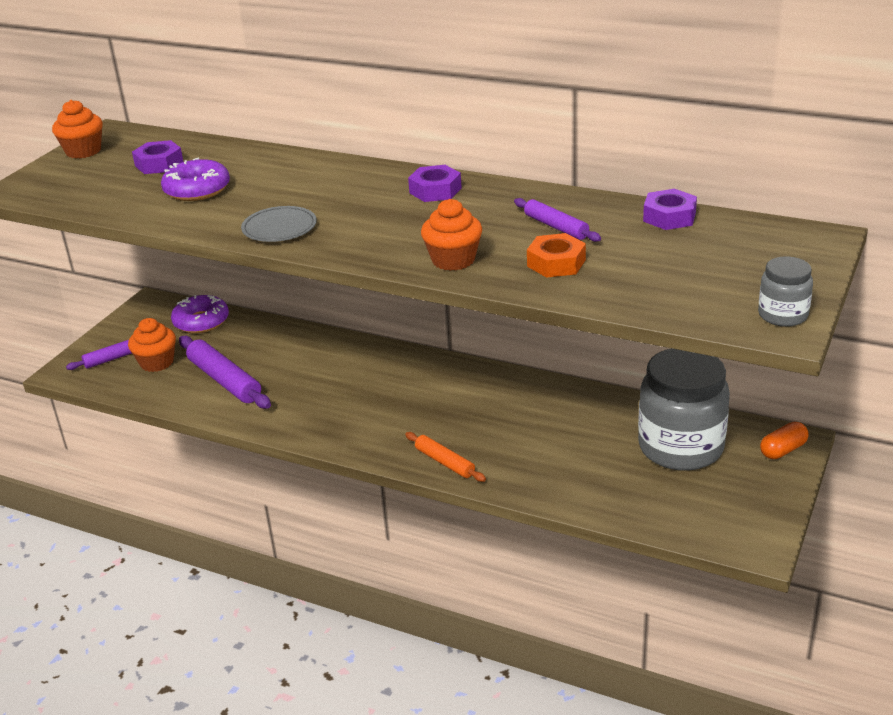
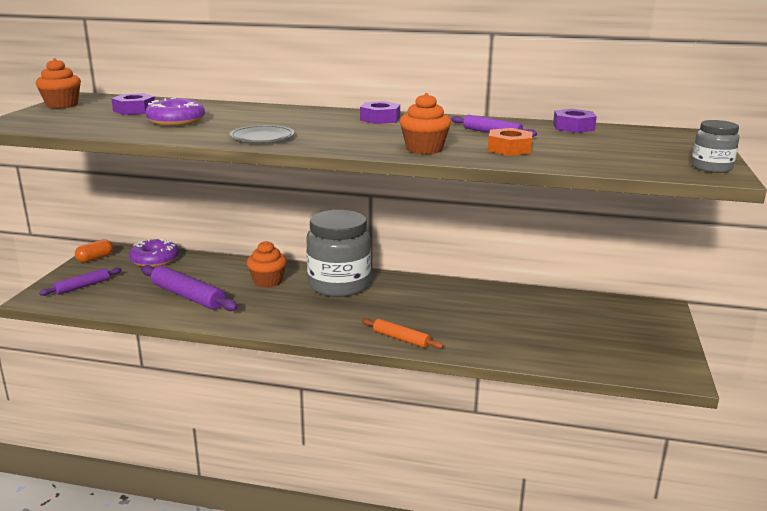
camera: 15 degrees left, 10 degrees down
(157, 362) = (122, 287): orange cupcake -> orange cupcake (267, 281)
(680, 447) = (582, 317): grey jar -> grey jar (339, 285)
(783, 450) = (658, 314): orange capsule -> orange capsule (95, 258)

